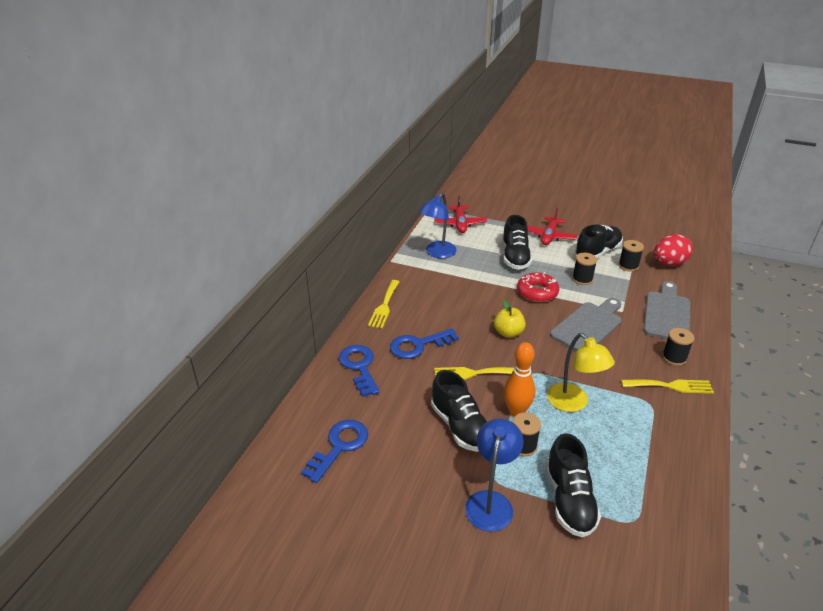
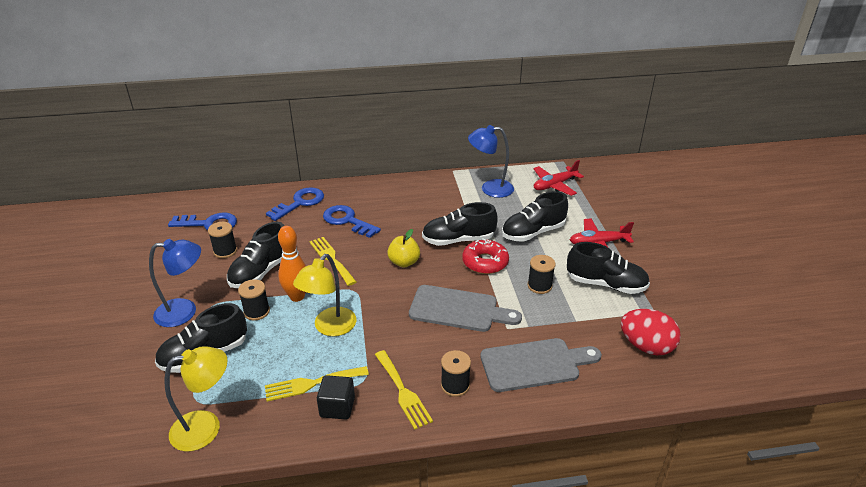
camera: 60 degrees right, 0 degrees up
(384, 306) = (385, 188): yellow fork -> yellow fork (312, 384)
(497, 294) = (458, 240): none -> black shoe
(628, 266) = (603, 314): black spool -> black spool (225, 251)
(671, 521) = (206, 427): none -> yellow lamp
(675, 428) = (337, 407): none -> black cube

